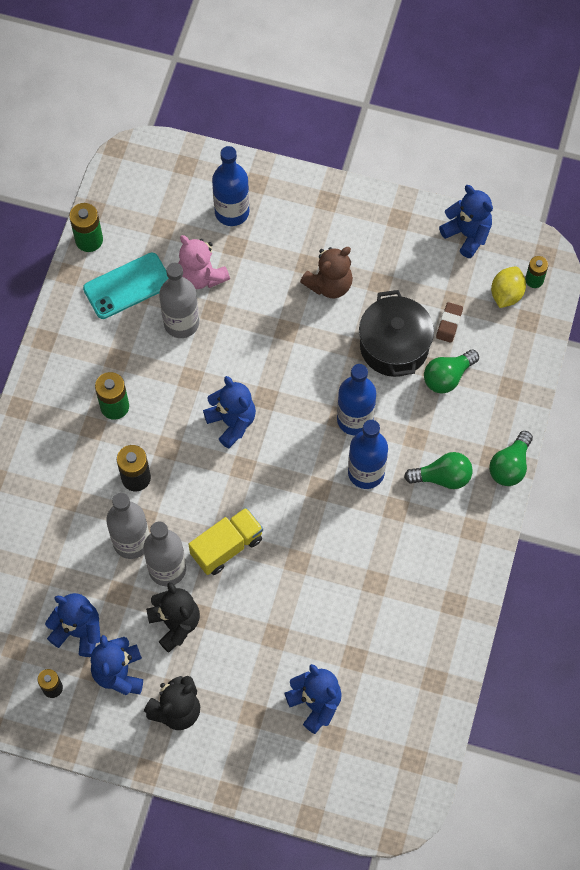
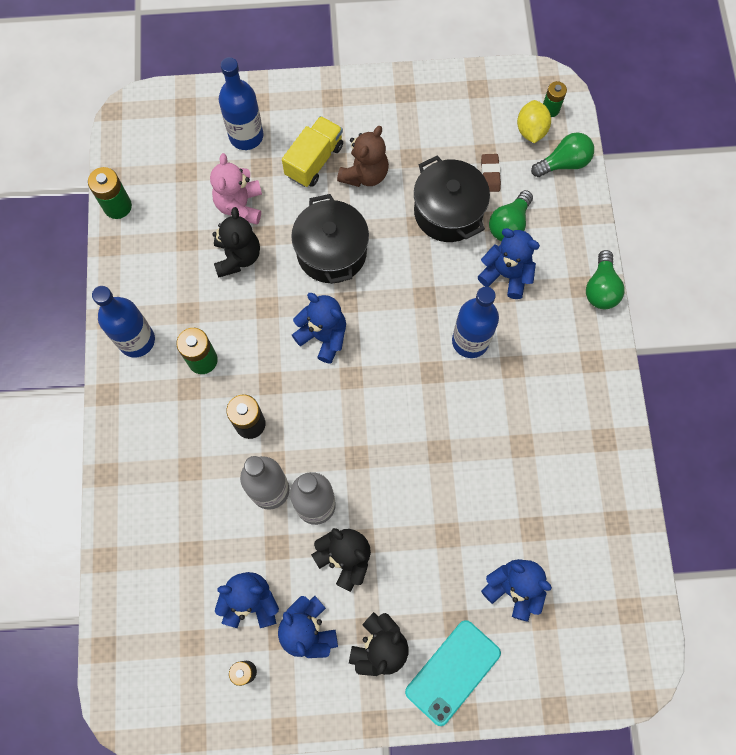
camera: 20 degrees left, 5 degrees up
(127, 286) = (172, 238): turquoise phone -> turquoise phone (453, 672)
(181, 323) = (237, 257): grey bottle -> black teddy bear
(201, 276) = (240, 205): pink teddy bear -> pink teddy bear turned 60 degrees clockwise
(227, 547) = (365, 461): yellow truck -> yellow truck (314, 160)
(269, 347) = (331, 252): none -> black pot
(355, 419) = (439, 294): blue bottle -> blue bottle (136, 340)
(442, 477) = (543, 321): green light bulb -> green light bulb (563, 163)
(467, 234) = (473, 87): blue teddy bear -> blue teddy bear (506, 274)

